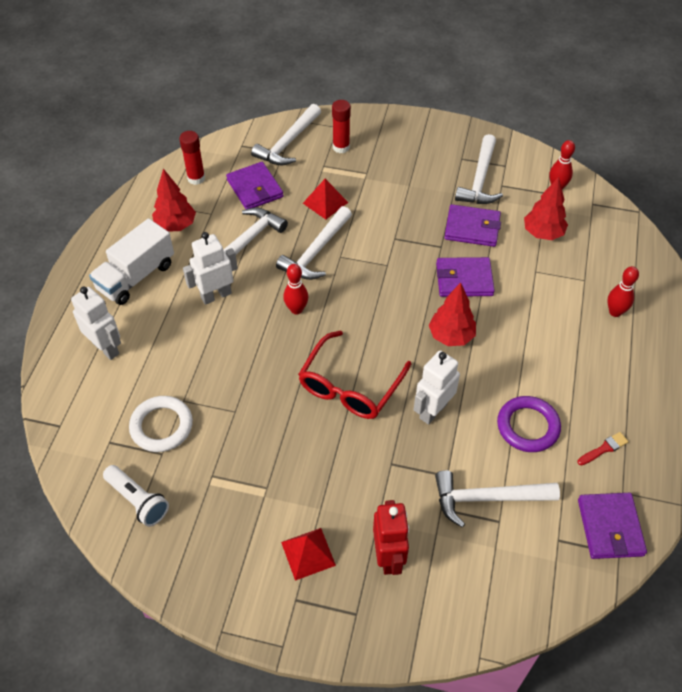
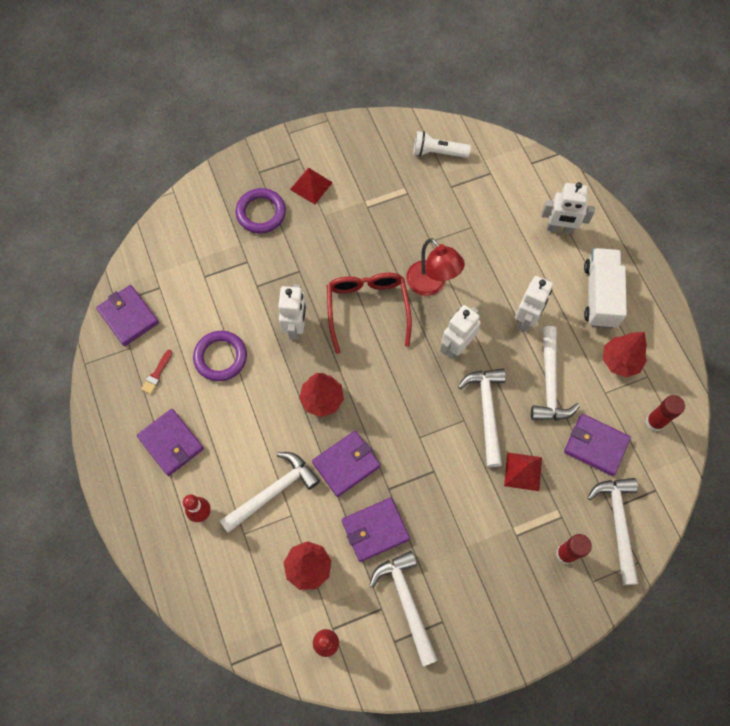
camera: 145 degrees right, 15 degrees up
(161, 426) = (468, 202): white ring -> none
(271, 371) = (431, 285): none -> red lamp
(296, 309) = (456, 346): red bowling pin -> white robot
(388, 557) = (261, 213): red robot -> purple ring
(487, 498) = (220, 286): white hammer -> white hammer (273, 491)
(618, 379) = (171, 443): none -> purple wallet

